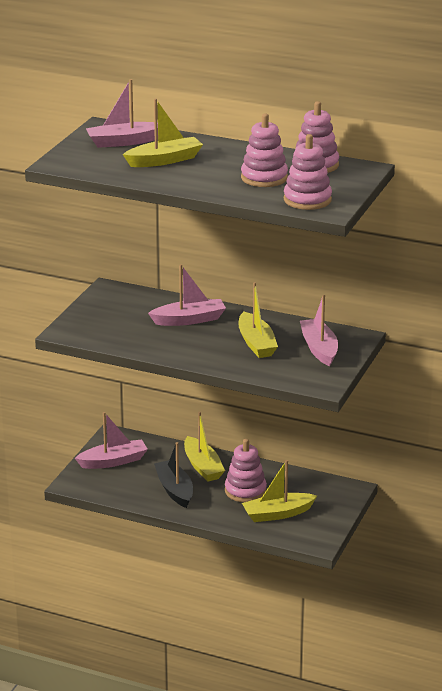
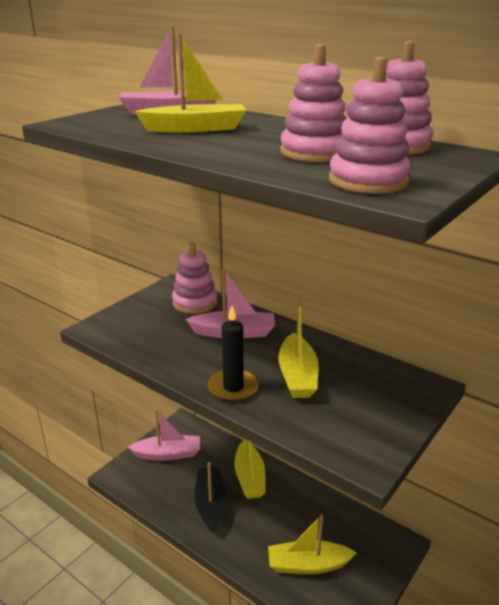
camera: 15 degrees right, 0 degrees up
(210, 357) = (233, 387): none -> black candle
(245, 491) = (282, 521): pink stacking toy -> pink stacking toy (195, 303)
(319, 349) = (374, 396): pink boat -> none

